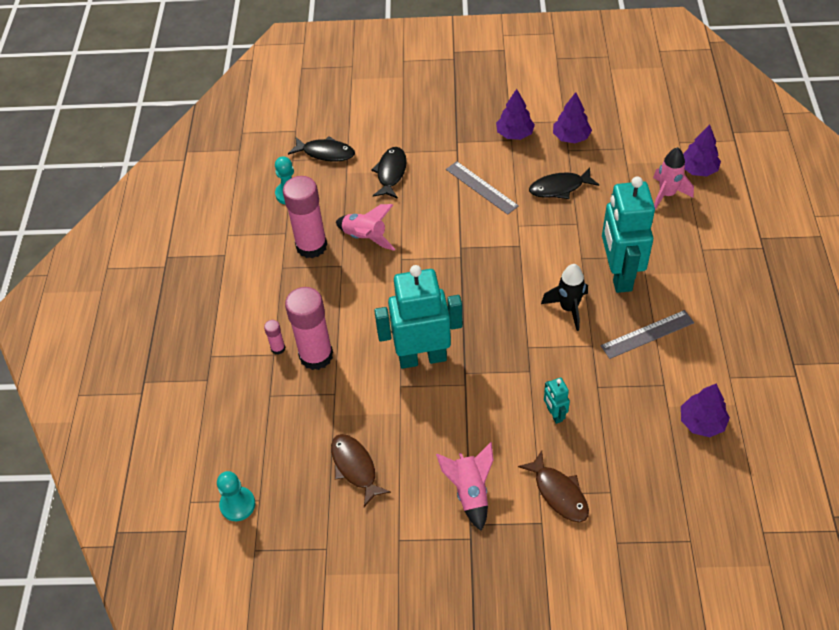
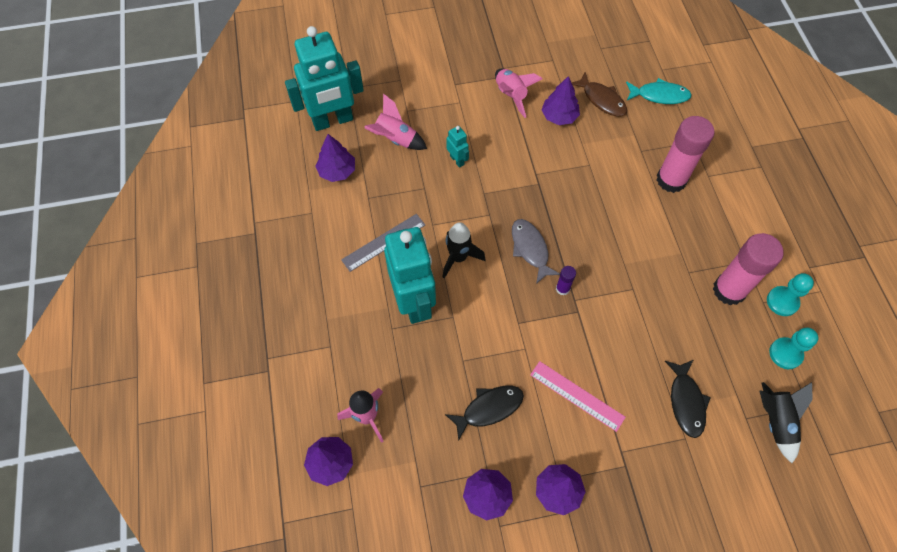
camera: 165 degrees right, 10 degrees up
(237, 505) = (676, 64): turquoise pawn -> turquoise pawn (782, 302)
(278, 348) = (707, 181): pink glue stick -> none
(280, 462) = (659, 95): none -> turquoise fish
(325, 153) = (775, 422): black fish -> black rocket
(365, 238) = (679, 308): pink rocket -> pink rocket (395, 139)
(416, 452) = (559, 116): none -> purple tree
(422, 357) = (579, 191): turquoise robot -> turquoise robot (333, 121)
(469, 267) = (562, 289): none -> purple glue stick
(481, 187) = (577, 395): grey ruler -> pink ruler
(491, 307) = (530, 249): none -> grey fish
(558, 493) = (445, 104): brown fish -> none

